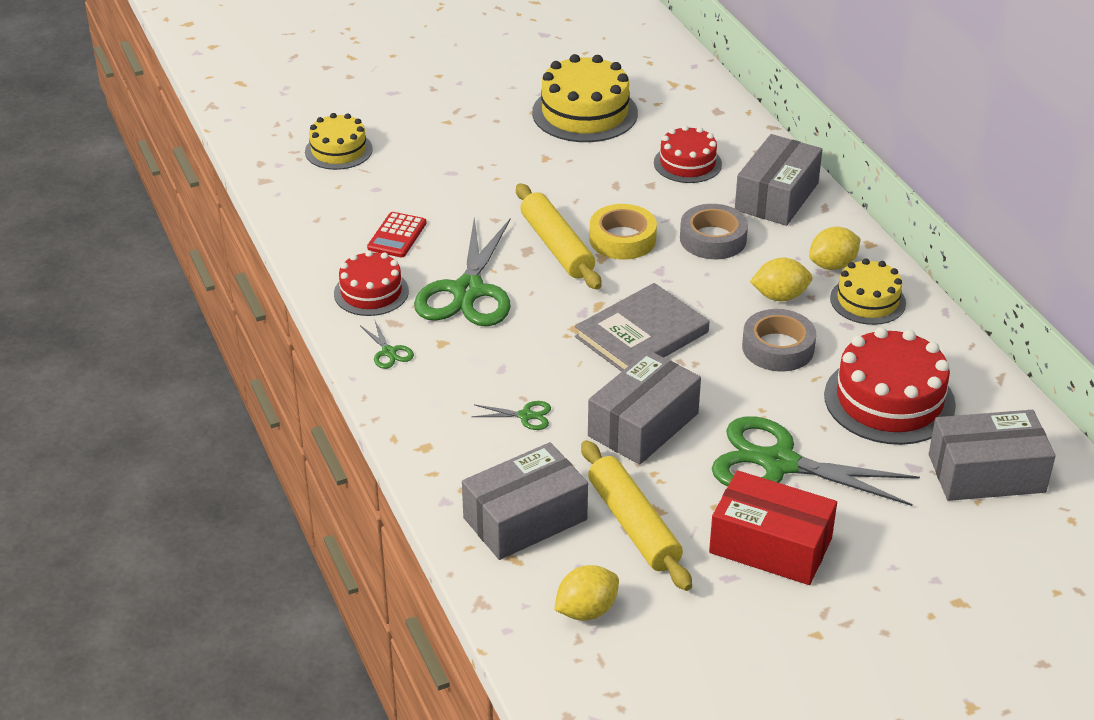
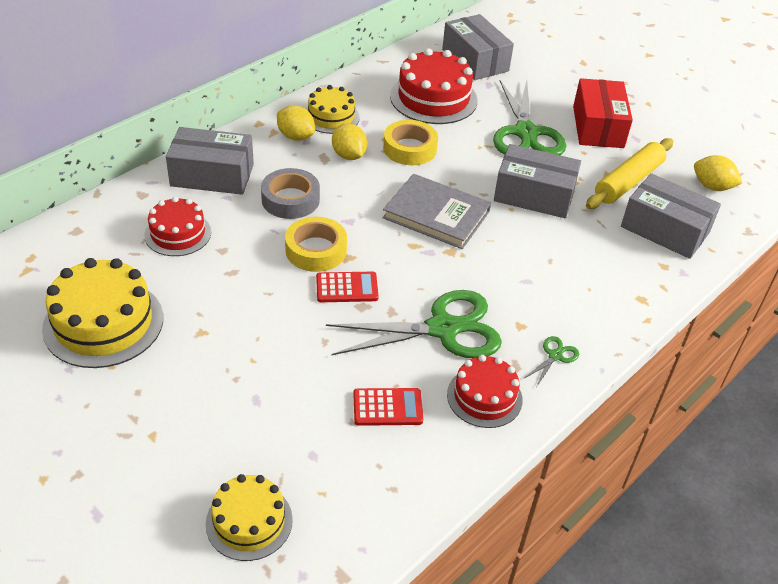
camera: 115 degrees left, 5 degrees up
(525, 416) = (568, 254): green scissors -> none
(557, 246) = (347, 288): yellow rolling pin -> red calculator
(778, 348) = (410, 148): grey tape -> yellow tape

